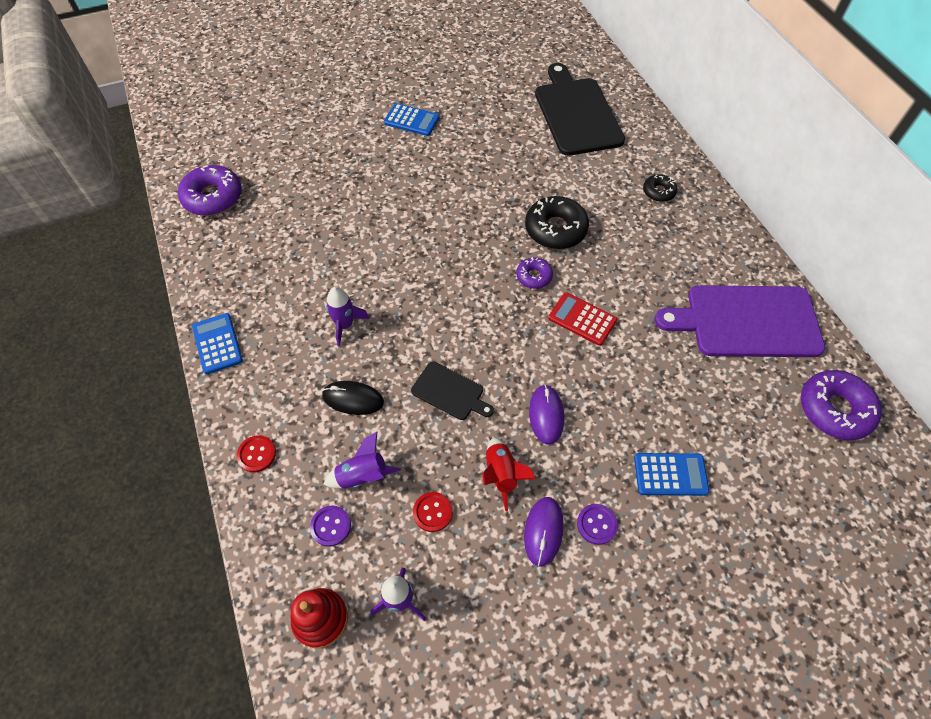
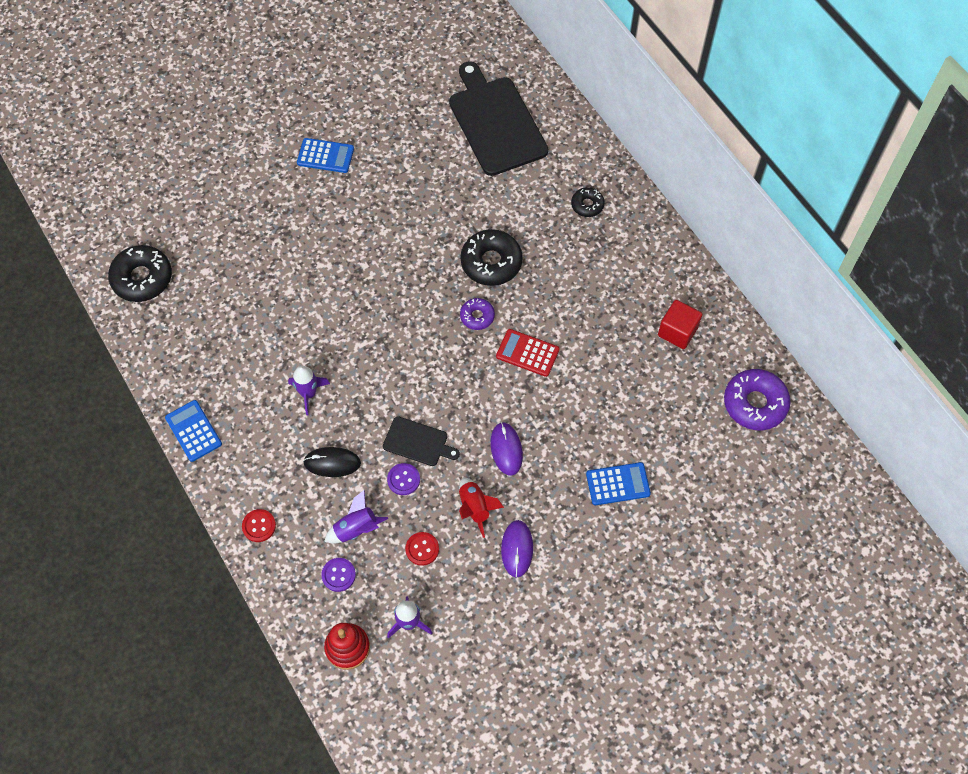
camera: 10 degrees left, 5 degrees up
(213, 197) = (142, 278): purple donut -> black donut
(596, 524) = (560, 536): purple button -> purple button (403, 479)
(747, 321) = (677, 331): purple cutting board -> red cube

